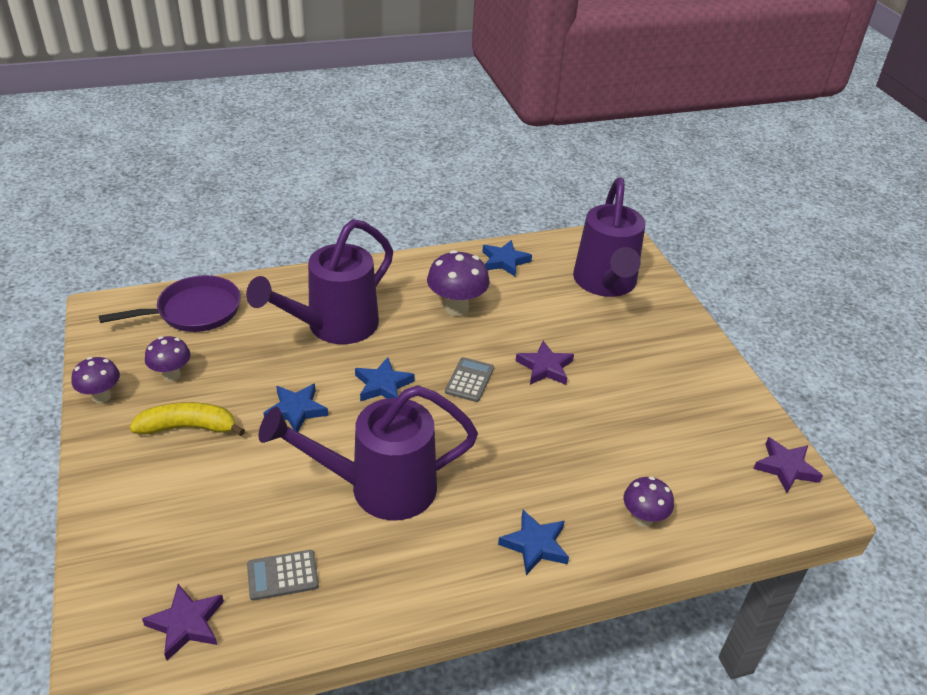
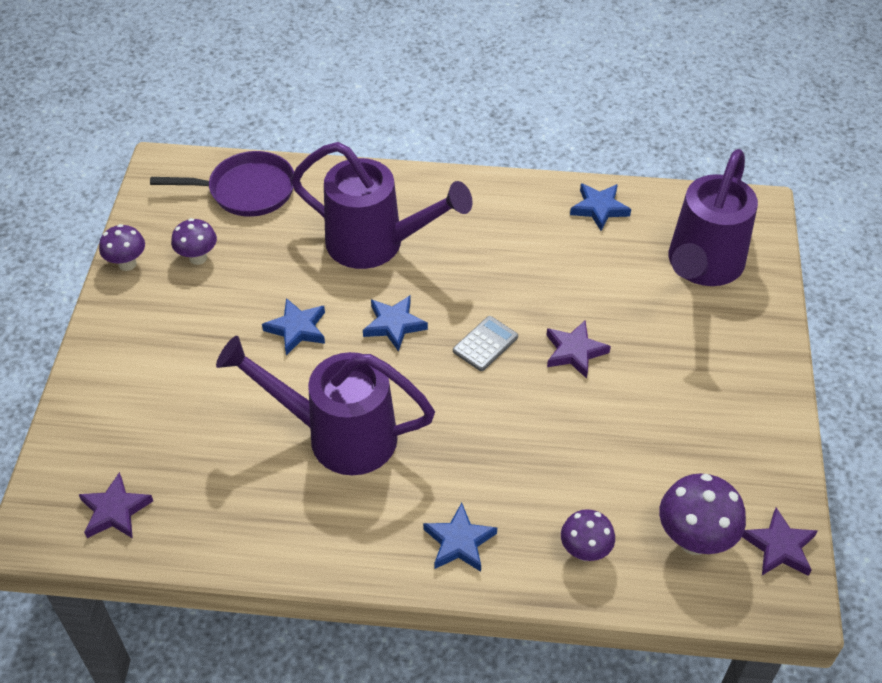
camera: 25 degrees right, 10 degrees up
(188, 427) = (191, 319): yellow banana -> none
(282, 575) = (213, 493): grey calculator -> none
(334, 327) = (375, 244): purple watering can -> purple watering can turned 135 degrees counterclockwise
(456, 308) = (514, 255): purple mushroom -> purple mushroom (694, 540)

